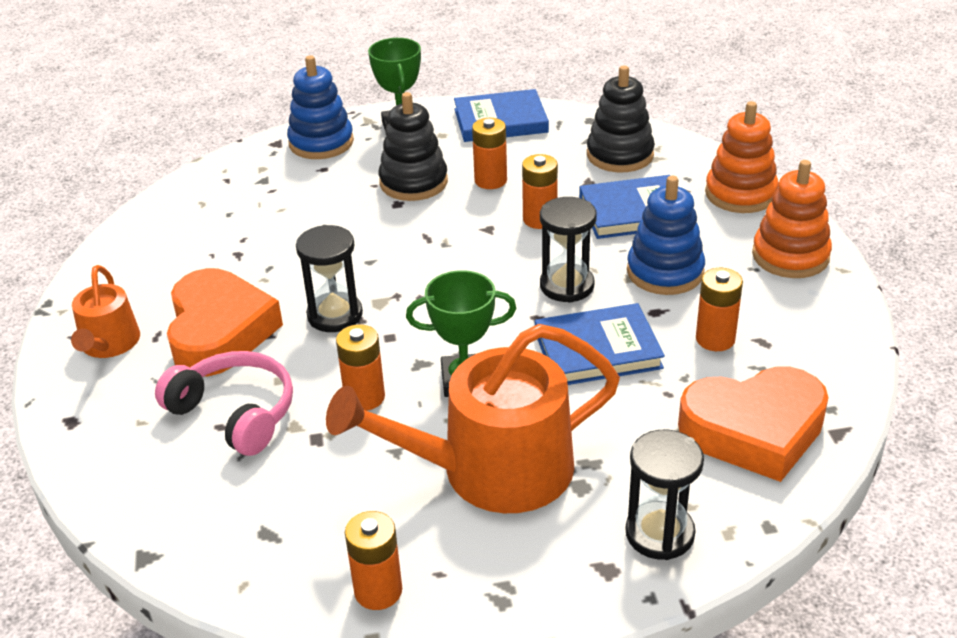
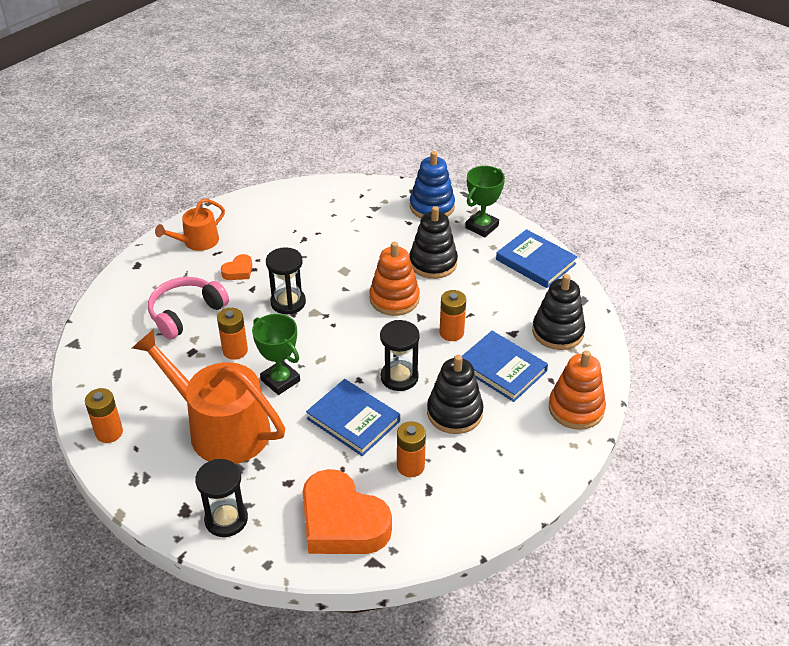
camera: 50 degrees right, 5 degrees up
(219, 332) = (238, 271): orange heart -> orange heart, size x0.43
(235, 413) = (186, 313): pink headphones -> pink headphones turned 135 degrees counterclockwise
(490, 180) = (468, 292): orange battery -> none
(665, 272) = (454, 413): blue stacking toy -> black stacking toy
(790, 256) = (531, 464): orange stacking toy -> orange stacking toy (394, 299)

